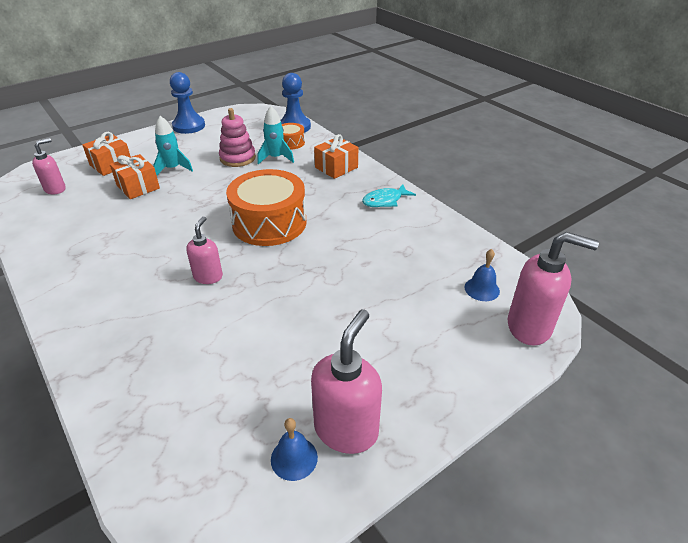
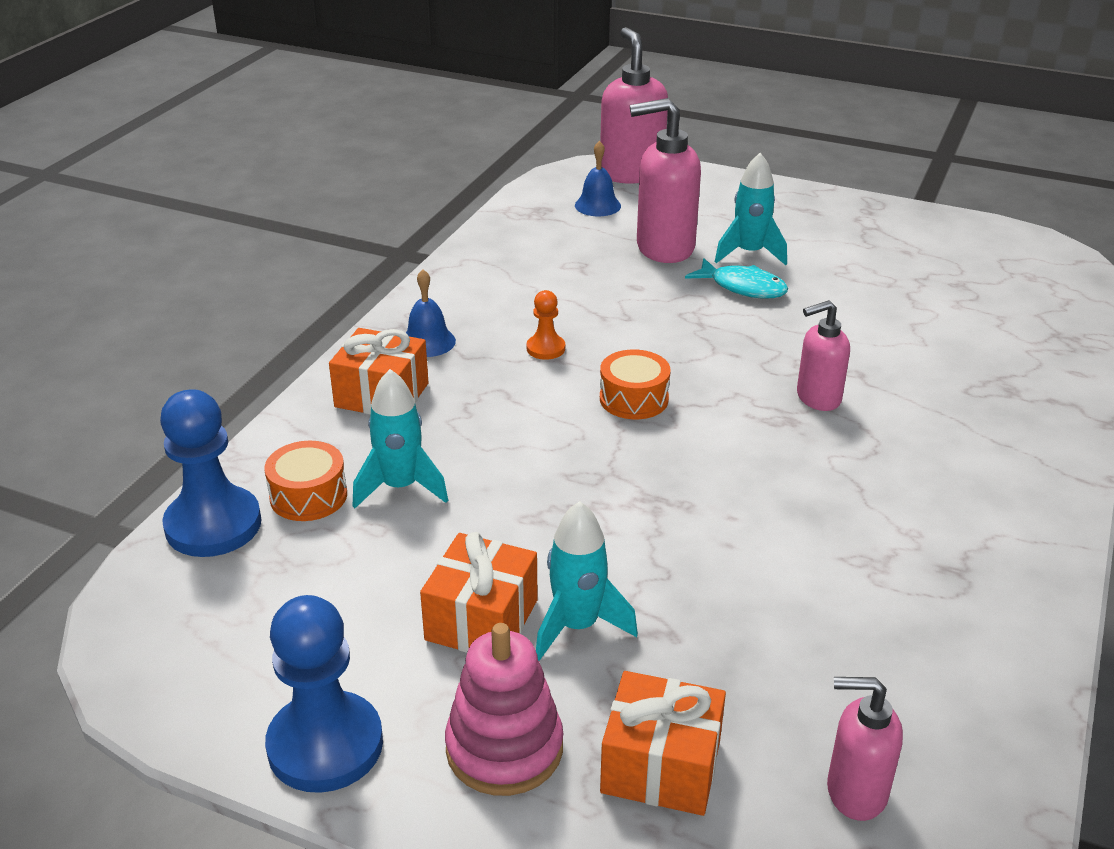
camera: 120 degrees left, 5 degrees down
(138, 187) = (698, 637): orange gift -> orange gift (482, 620)
(237, 158) = (444, 544): pink stacking toy -> pink stacking toy (504, 748)
(269, 223) = (633, 399): orange drum -> orange drum, size x0.47
(294, 458) = (947, 245): blue bell -> blue bell (427, 342)
(332, 214) = (545, 348): none -> orange pawn
(346, 429) = (884, 230): pink soap dispenser -> pink soap dispenser (664, 248)
(368, 328) = (749, 253): none -> turquoise rocket
(385, 201) = (458, 313): turquoise fish -> turquoise fish (743, 287)

